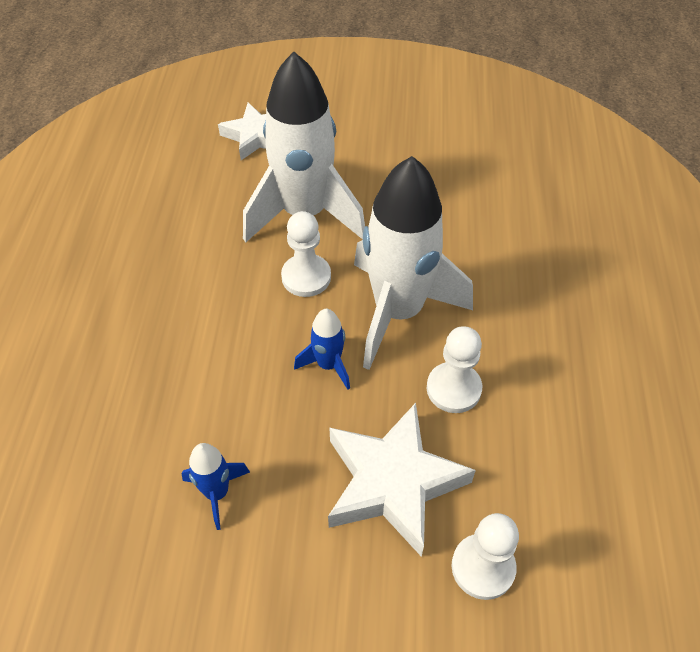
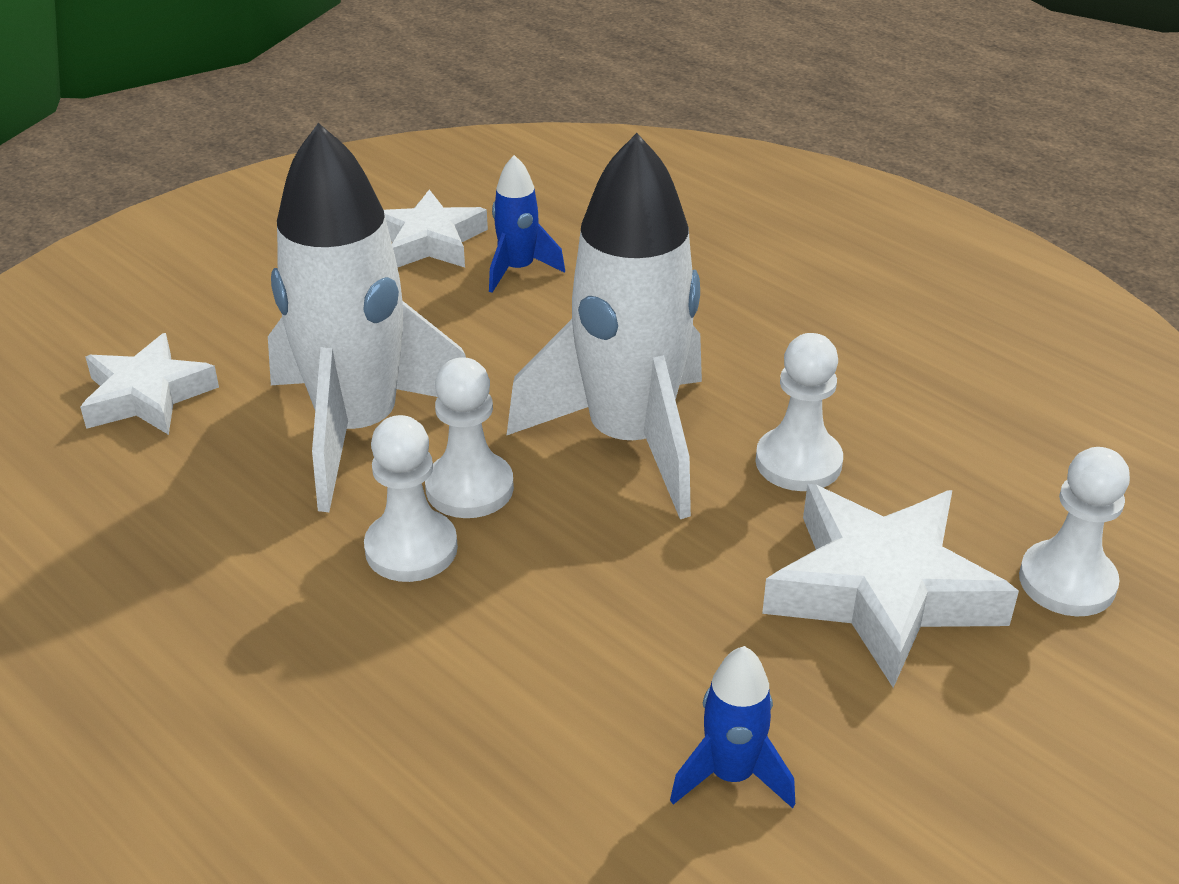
camera: 50 degrees left, 15 degrees down
(250, 284) = (411, 549): none -> white pawn
(328, 365) = (640, 548): blue rocket -> blue rocket (518, 270)
(459, 141) = (429, 241): none -> white star

